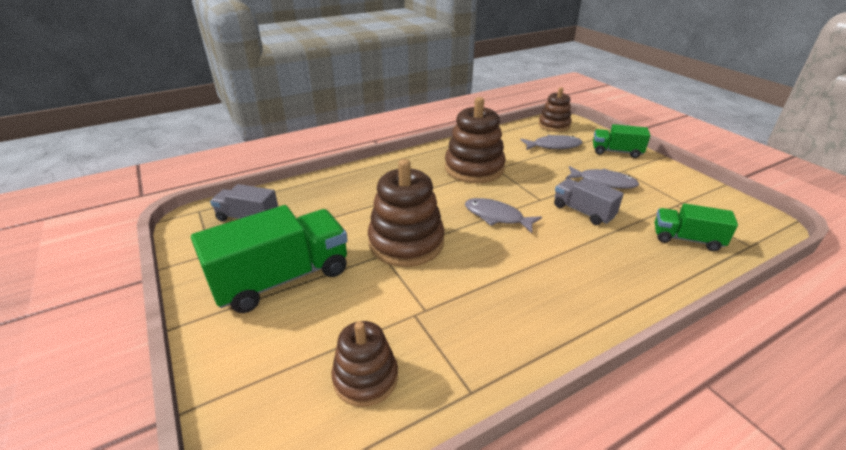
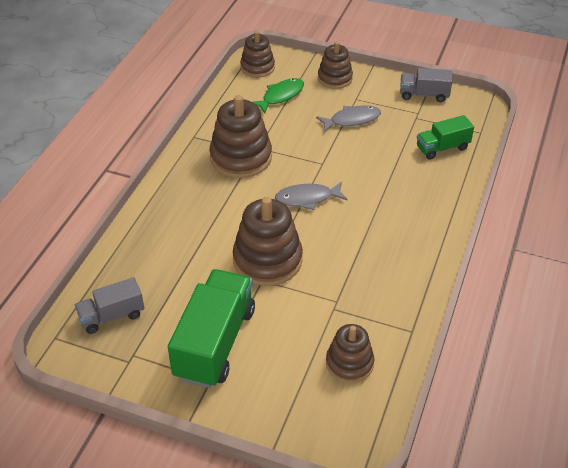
camera: 40 degrees left, 10 degrees up
(553, 146) = (280, 96): grey fish -> green fish
(583, 211) = (361, 159): grey truck -> grey truck (424, 95)
(616, 152) = (335, 78): green truck -> brown stacking toy

